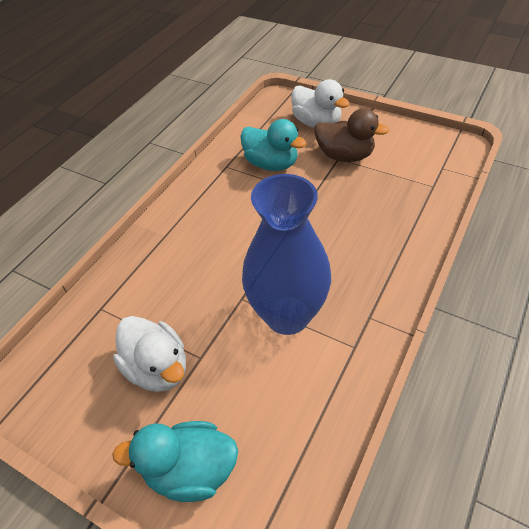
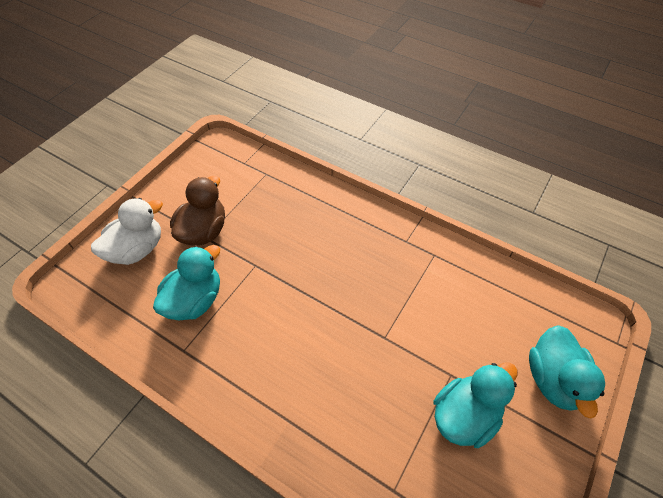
camera: 90 degrees left, 5 degrees up
(158, 368) = (465, 415): white duck -> turquoise duck
(287, 315) = (404, 299): blue vase -> none

